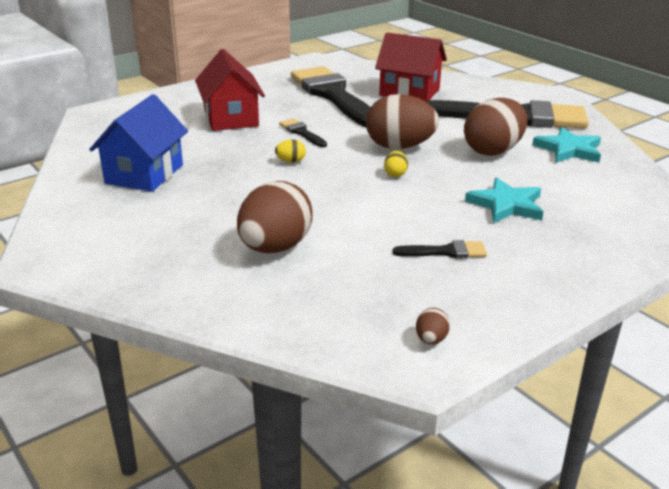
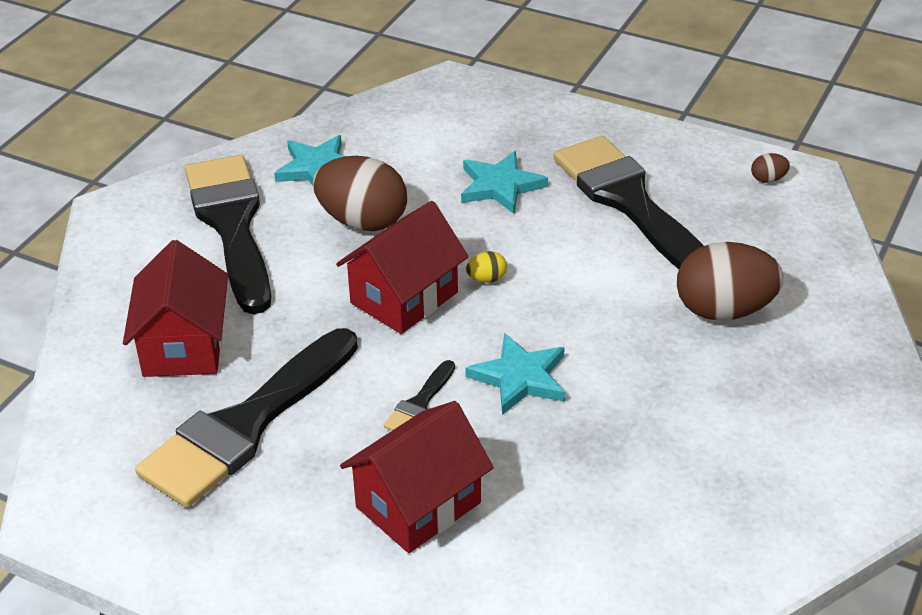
camera: 115 degrees left, 10 degrees up
(144, 174) = (666, 501): blue house -> none
(291, 161) = (519, 377): yellow egg -> turquoise star
(399, 147) = (404, 298): brown egg -> red house
(446, 252) = (629, 202): black brush -> black brush, size x2.44

